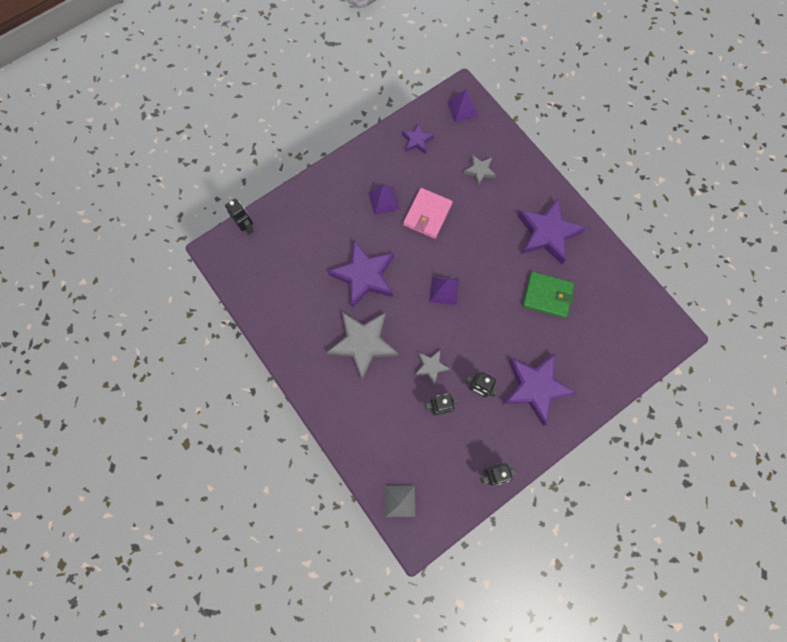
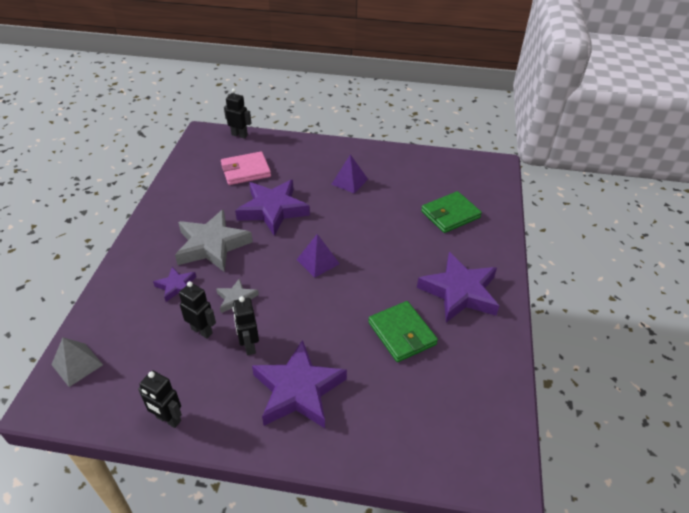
camera: 45 degrees right, 30 degrees down
(246, 227) = (239, 135): black robot -> black robot turned 75 degrees counterclockwise
(417, 140) = (422, 168): purple star -> purple star (176, 286)
(427, 214) = (371, 210): pink wallet -> pink wallet (246, 171)
(462, 109) = (484, 173): purple pyramid -> none
(479, 171) = (450, 214): grey star -> green wallet

